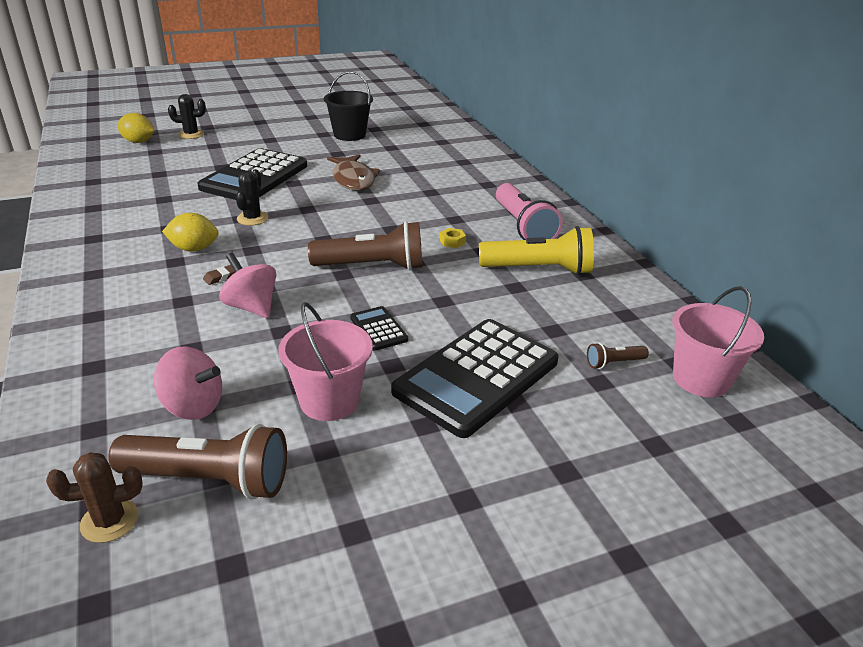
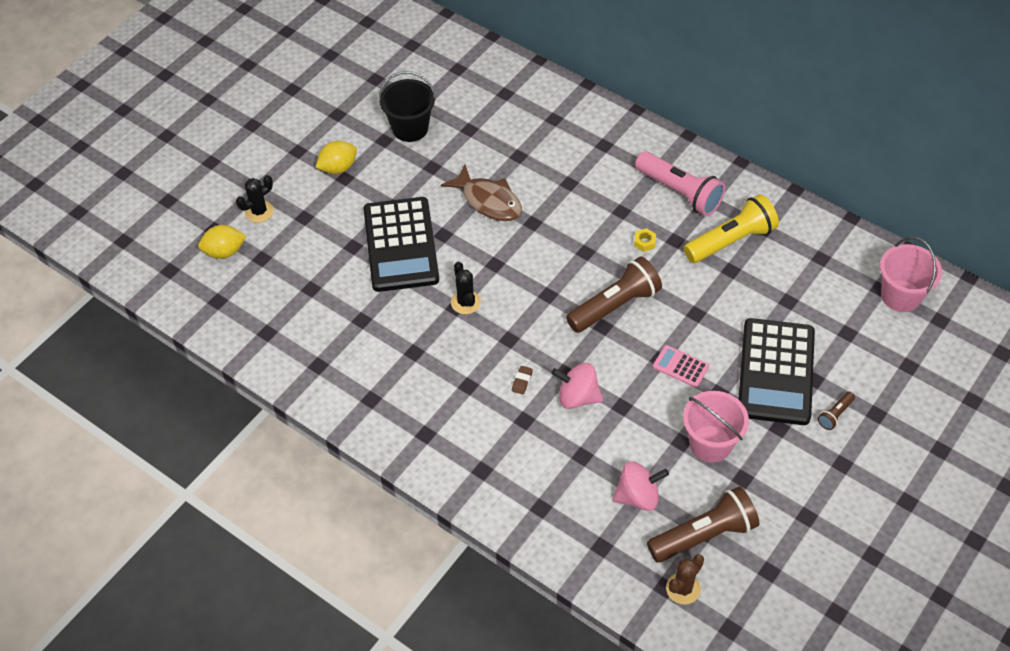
camera: 30 degrees left, 20 degrees up
(194, 249) = (464, 364): yellow lemon -> yellow lemon (338, 168)
(378, 329) = (680, 367): black calculator -> pink calculator
(613, 363) = (844, 311): brown flashlight -> brown flashlight (835, 415)

